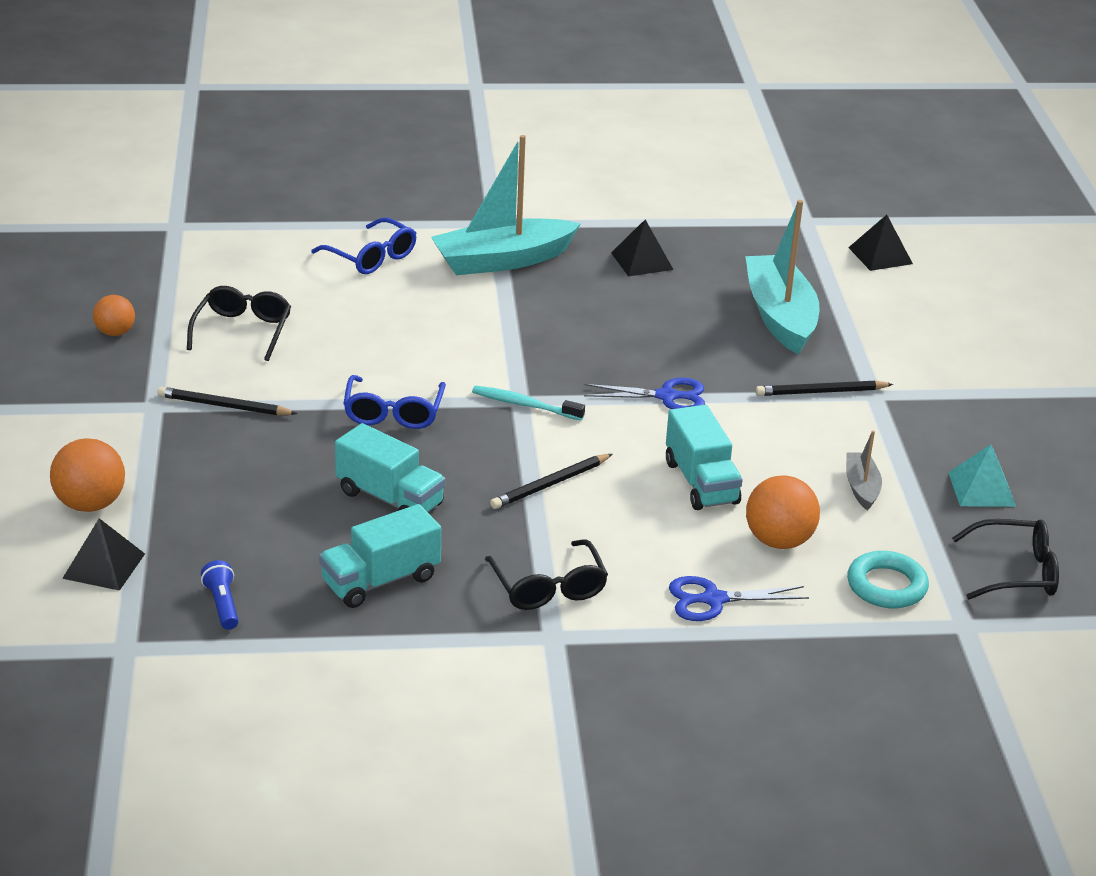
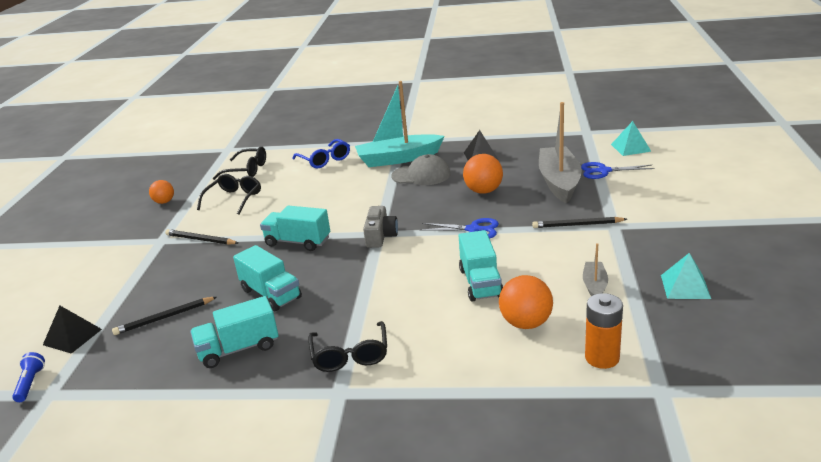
camera: 15 degrees right, 5 degrees down
(90, 504) = (89, 298): orange ball -> orange ball (483, 191)
(222, 605) = (128, 364): blue flashlight -> blue flashlight (30, 383)
(393, 413) = (298, 242): blue glasses -> turquoise truck
(525, 405) = (380, 236): turquoise toothbrush -> grey camera
(550, 484) = (378, 284): black pencil -> black pencil (164, 318)
(553, 295) = (421, 175): none -> grey cap
(713, 600) = (466, 366): blue scissors -> blue scissors (603, 171)
(780, 316) = (559, 182): turquoise boat -> grey boat
(880, 255) = (630, 147): black pyramid -> turquoise pyramid
(886, 586) = (602, 358): turquoise ring -> orange battery
(1016, 572) = (708, 348): black glasses -> black glasses (247, 170)

